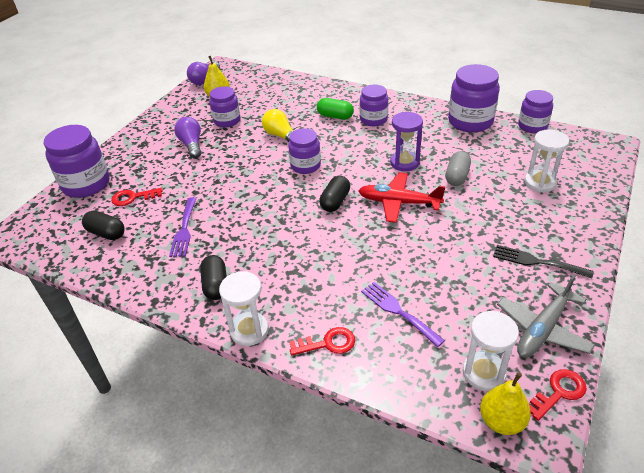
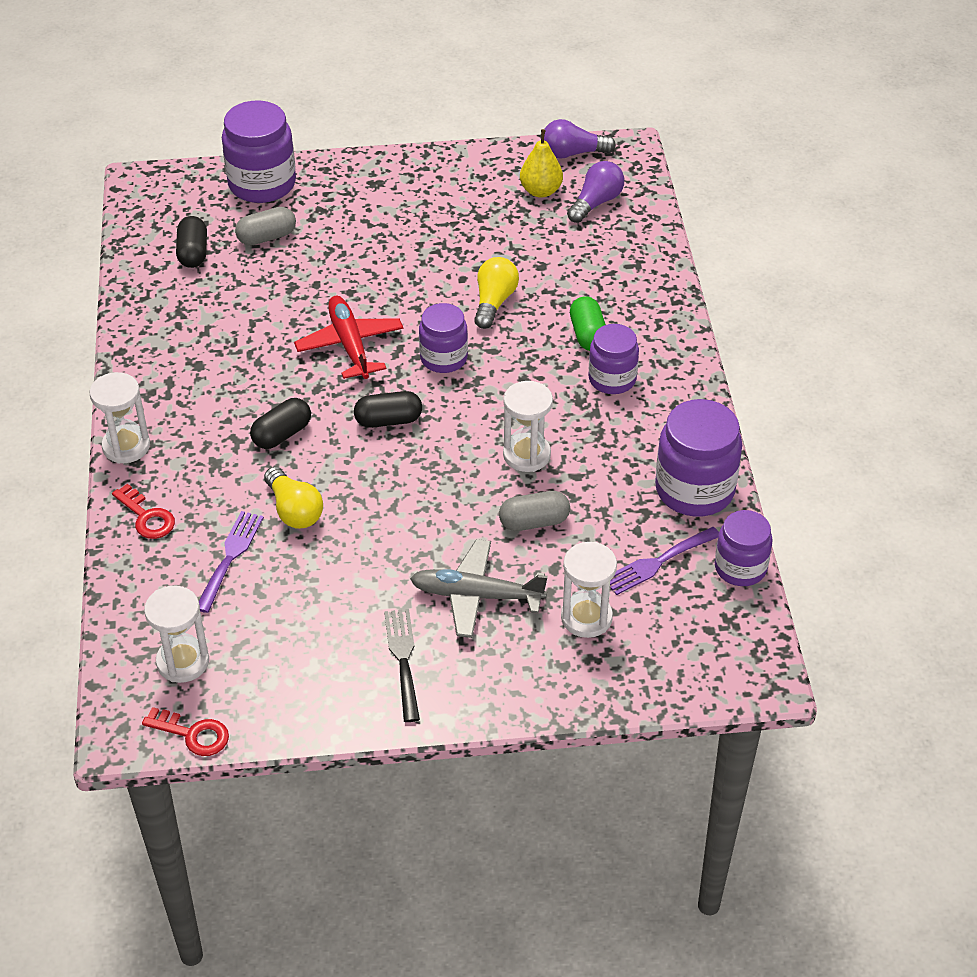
camera: 55 degrees right, 5 degrees up
(133, 197) = (266, 237): red key -> grey capsule
(184, 229) = (242, 312): purple fork -> purple fork (657, 562)
(191, 145) = (407, 228): purple light bulb -> purple light bulb (596, 203)
(216, 285) = (173, 386): black capsule -> black capsule (282, 434)
(227, 121) = (488, 231): purple jar -> none
(378, 266) = (294, 510): none -> yellow light bulb
(399, 203) = (431, 483): red plane -> red plane (350, 345)
(404, 163) = (526, 455): purple hourglass -> white hourglass
(501, 421) = (126, 696): yellow pear -> none
(543, 328) = (283, 696): grey plane -> grey plane (477, 596)

